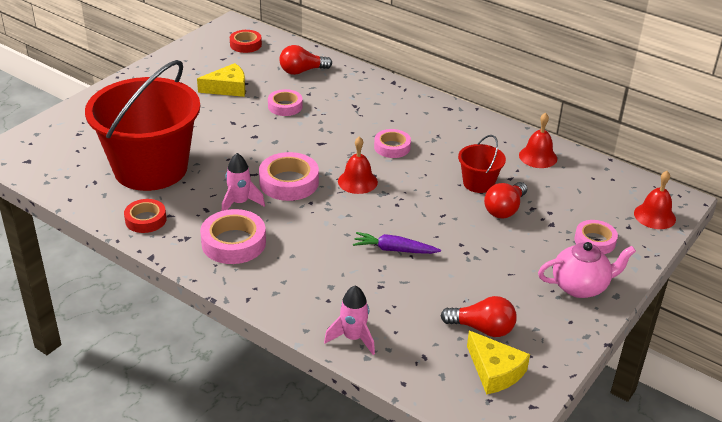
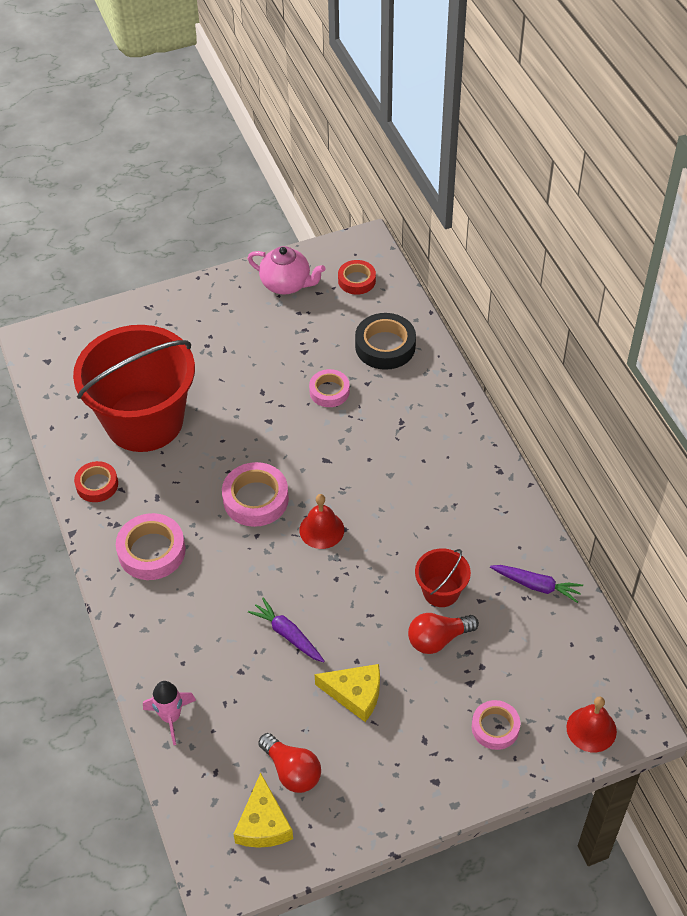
camera: 35 degrees right, 15 degrees up
(228, 88) = (292, 340): yellow cheese -> yellow cheese (355, 694)
(240, 203) = (192, 504): pink rocket -> none
(302, 71) = (385, 346): red light bulb -> black tape
(392, 147) = (392, 499): pink tape -> none
(538, 157) = (536, 585): red bell -> purple carrot
(580, 287) = (428, 775): pink teapot -> pink teapot (286, 284)

